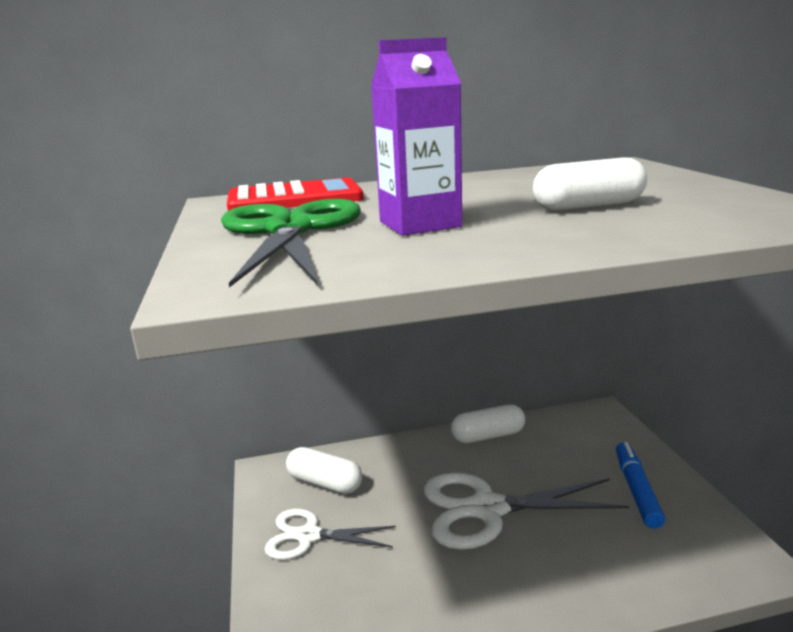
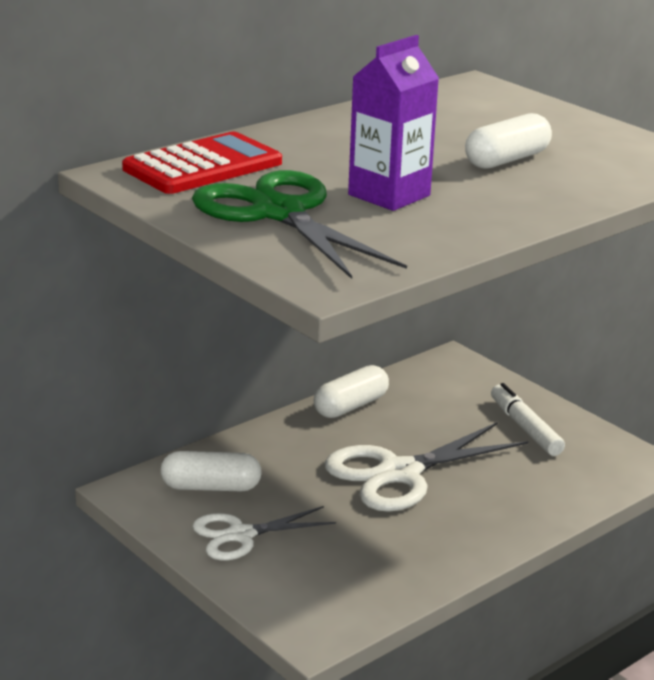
camera: 30 degrees left, 5 degrees up
(636, 490) = (525, 428): blue marker -> white marker

